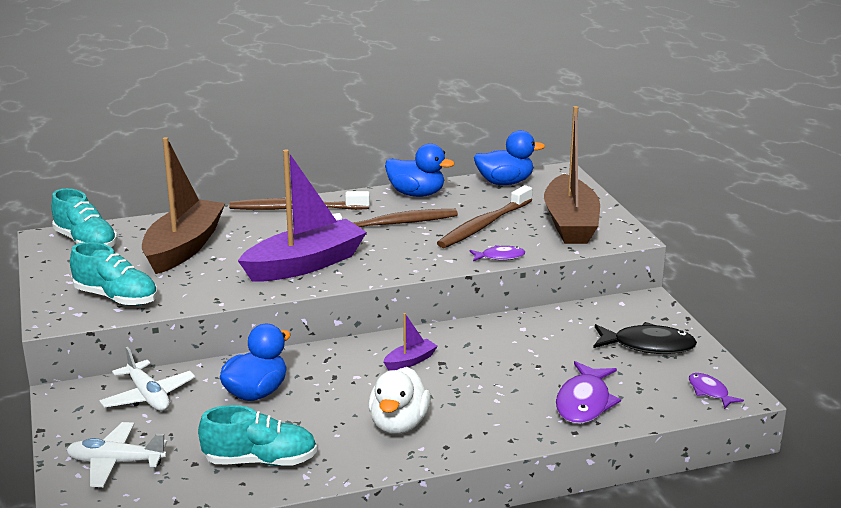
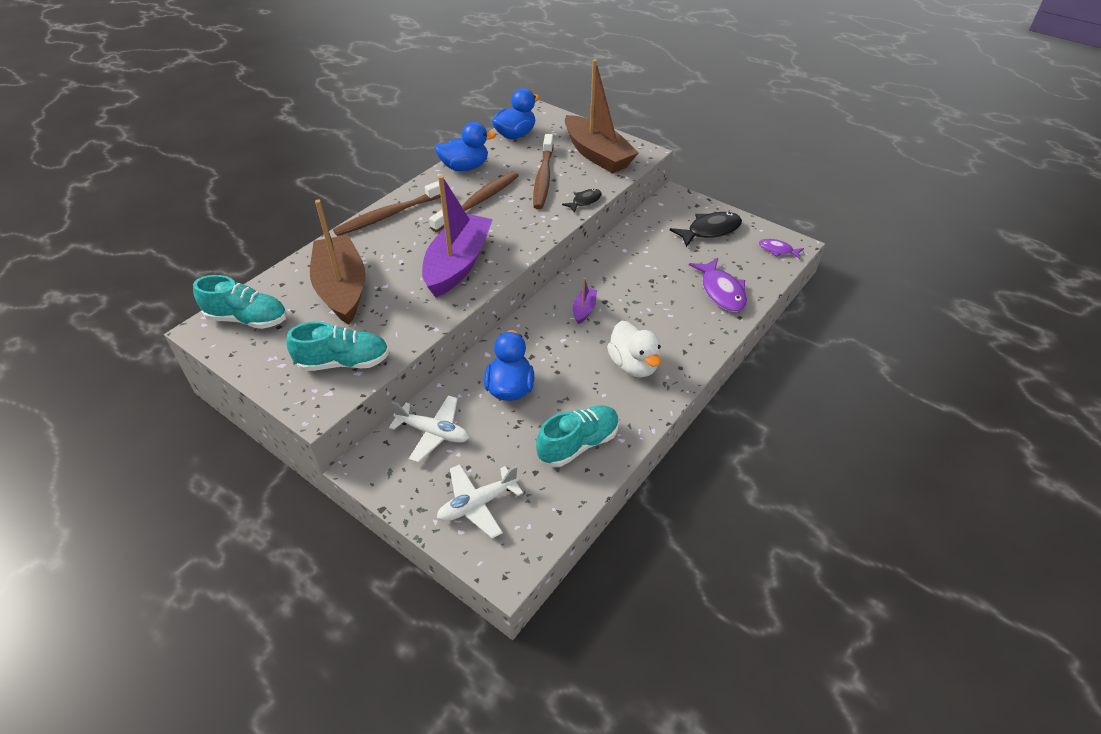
camera: 35 degrees left, 20 degrees up
(500, 257) = (584, 201): purple fish -> black fish

